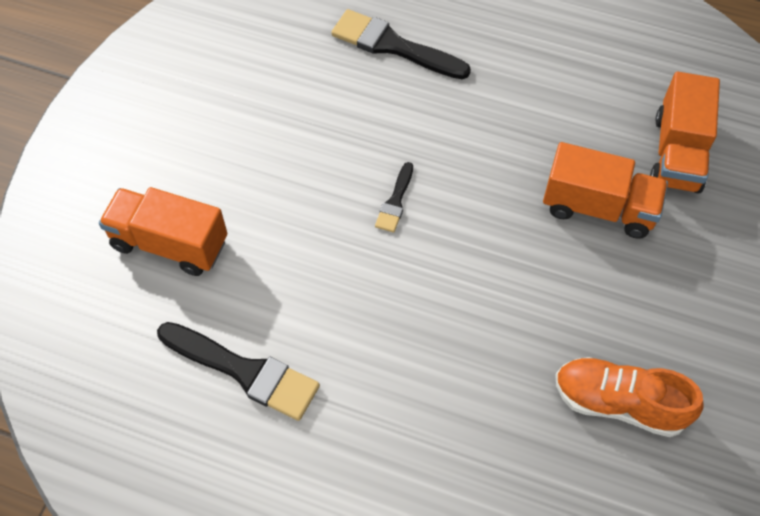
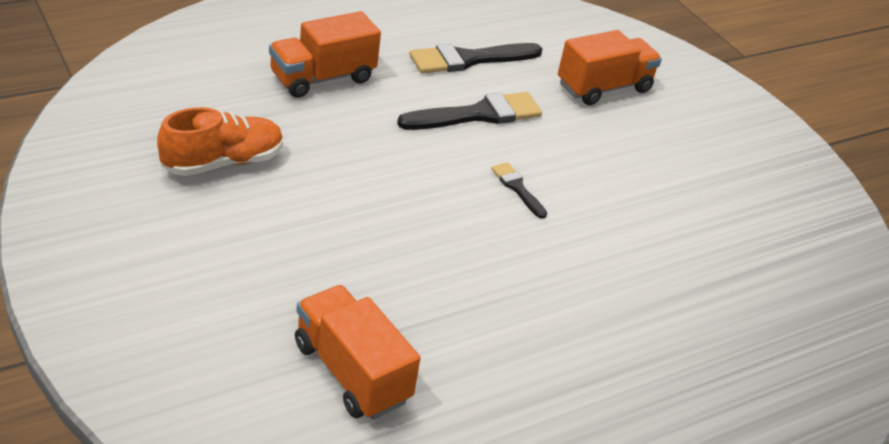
camera: 125 degrees right, 20 degrees down
(393, 46) = (688, 298): black brush -> black brush (477, 114)
(598, 208) = (370, 278): orange truck -> orange truck (322, 78)

